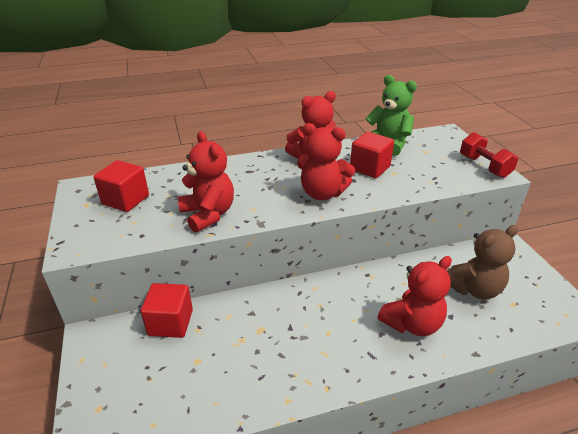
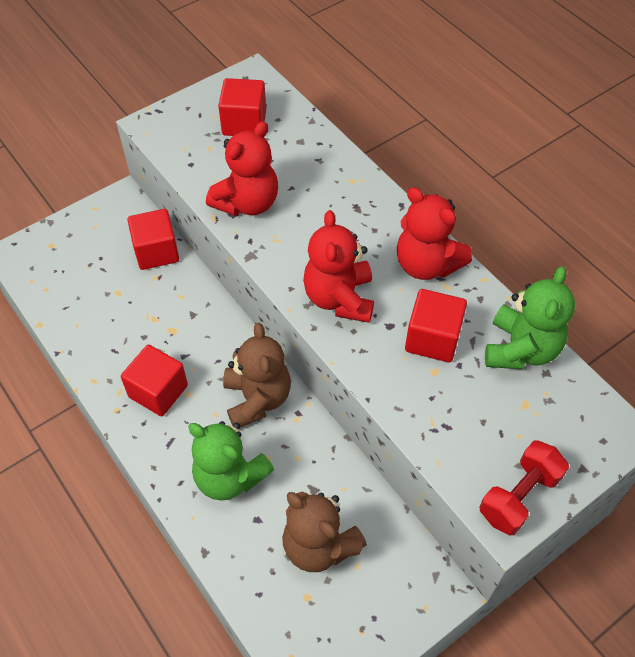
camera: 70 degrees right, 20 degrees up
(318, 352) = (158, 391): none -> red cube
(348, 292) = (257, 399): none -> brown teddy bear
(412, 323) = (230, 476): red teddy bear -> green teddy bear

